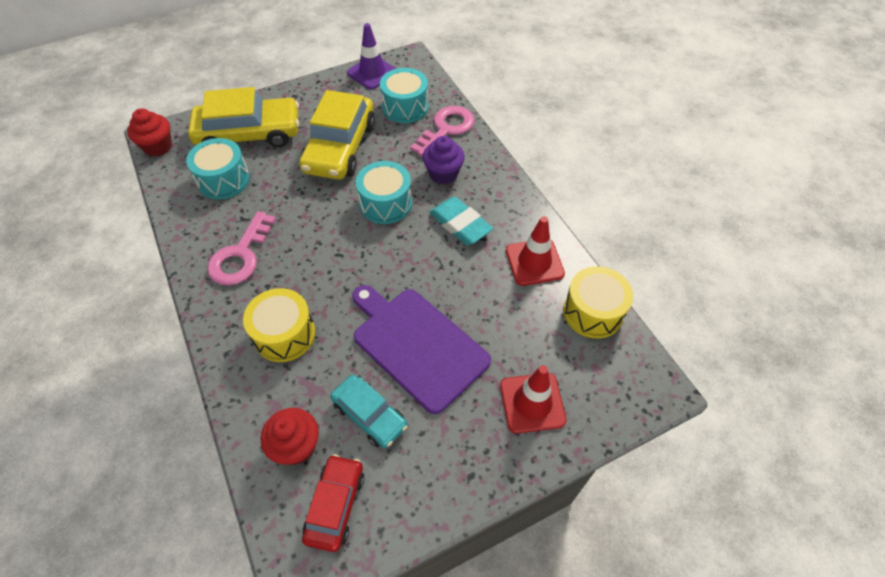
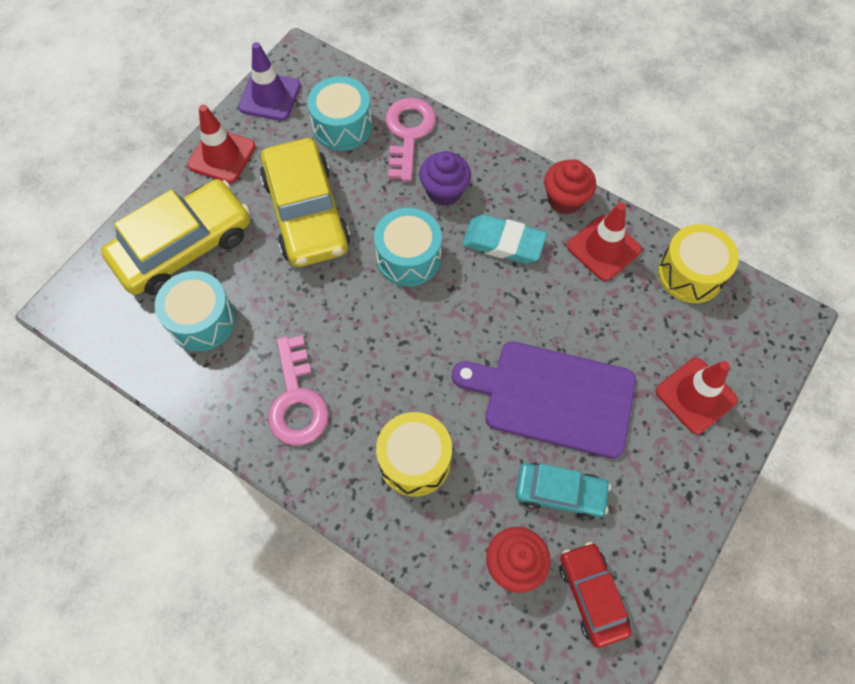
camera: 30 degrees left, 10 degrees up
(158, 147) = (82, 318): red cupcake -> red cupcake (565, 199)
(315, 93) = (221, 156): none -> red traffic cone

